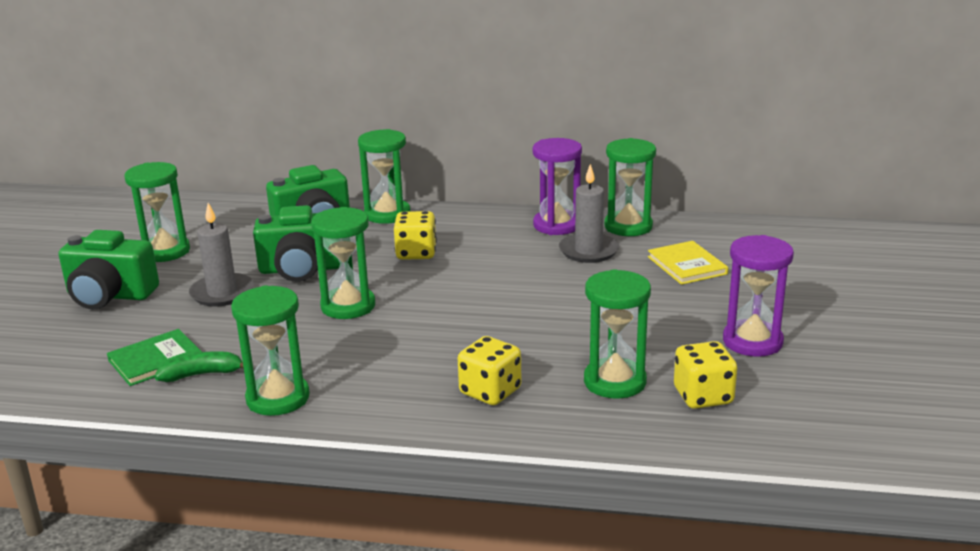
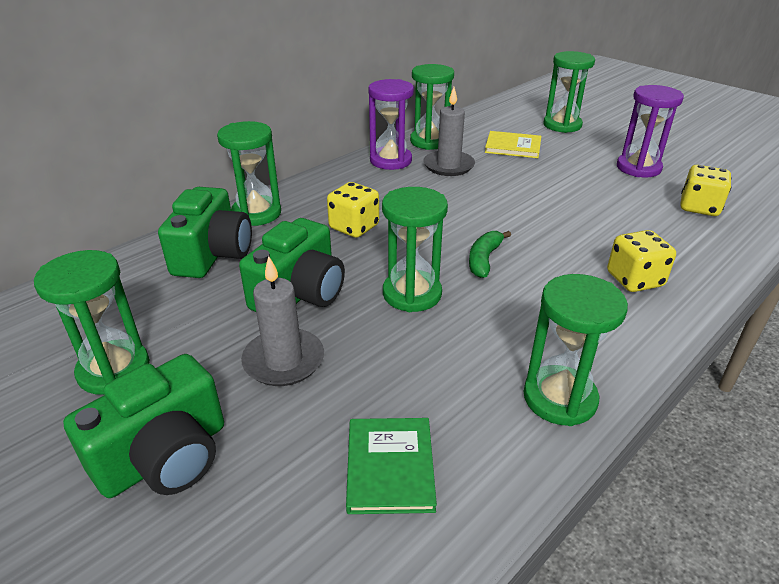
camera: 55 degrees left, 10 degrees up
(202, 374) = (461, 437): green banana -> green banana (484, 260)
(614, 382) = (657, 228): green hourglass -> green hourglass (562, 125)

